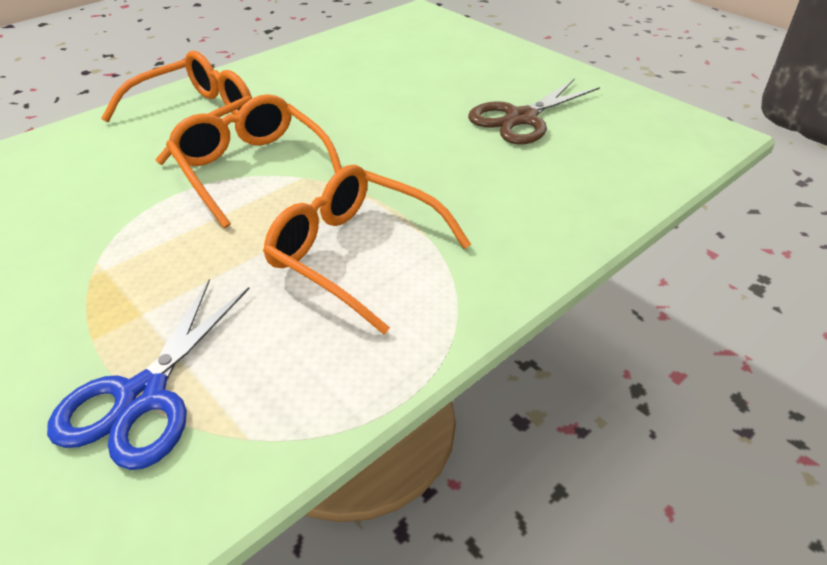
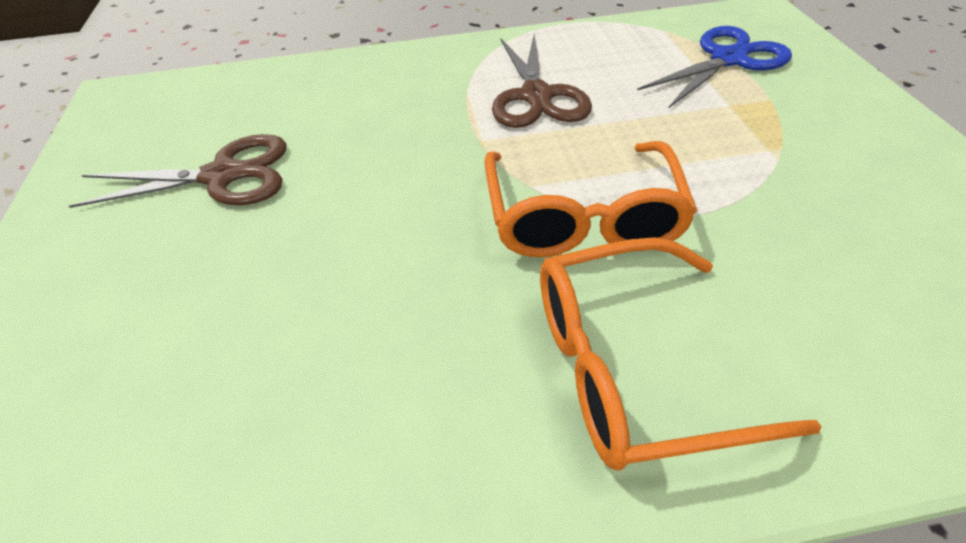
camera: 145 degrees left, 5 degrees up
(354, 254) = (536, 96): orange glasses -> brown scissors

